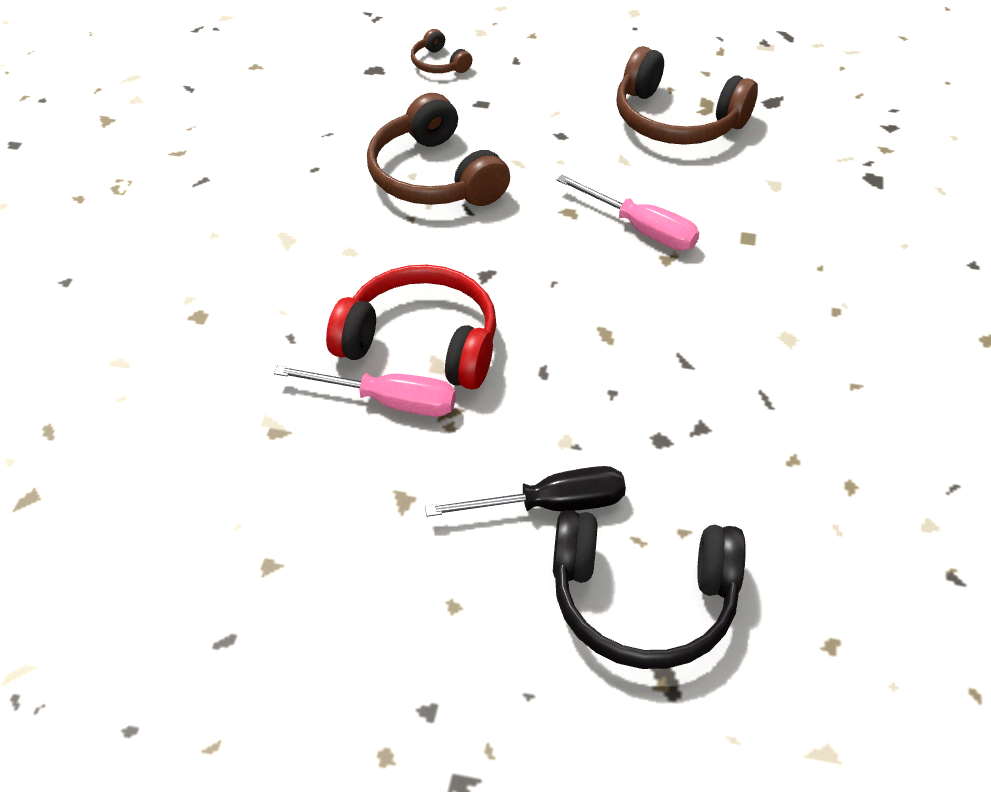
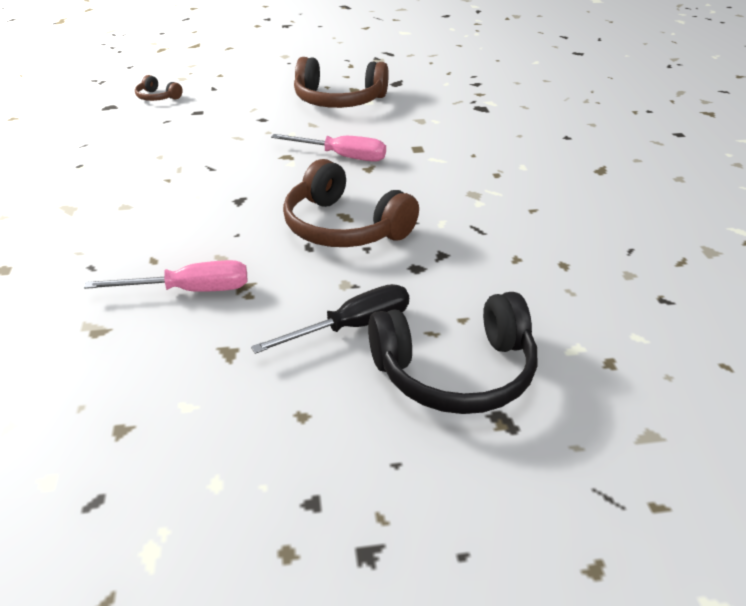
camera: 20 degrees left, 10 degrees down
(421, 344) = (204, 249): red headphones -> none
(435, 176) = (177, 154): brown headphones -> brown headphones (344, 227)

